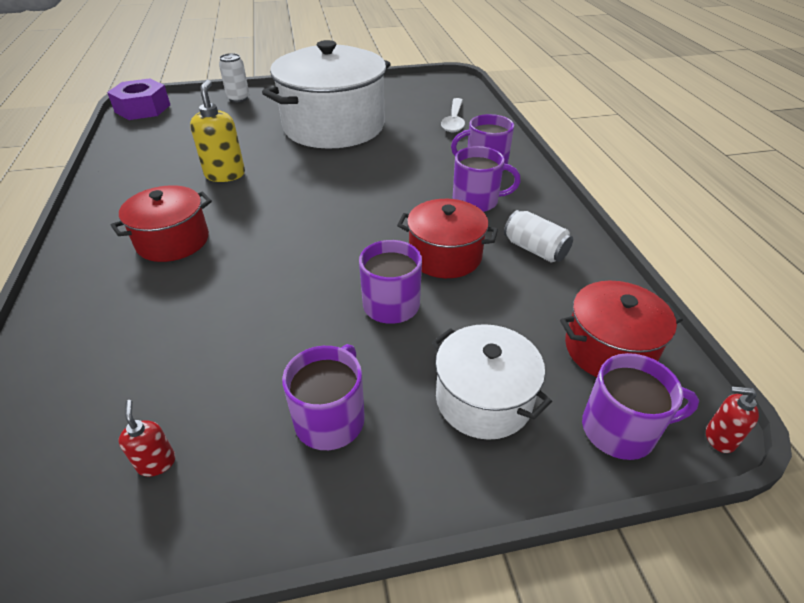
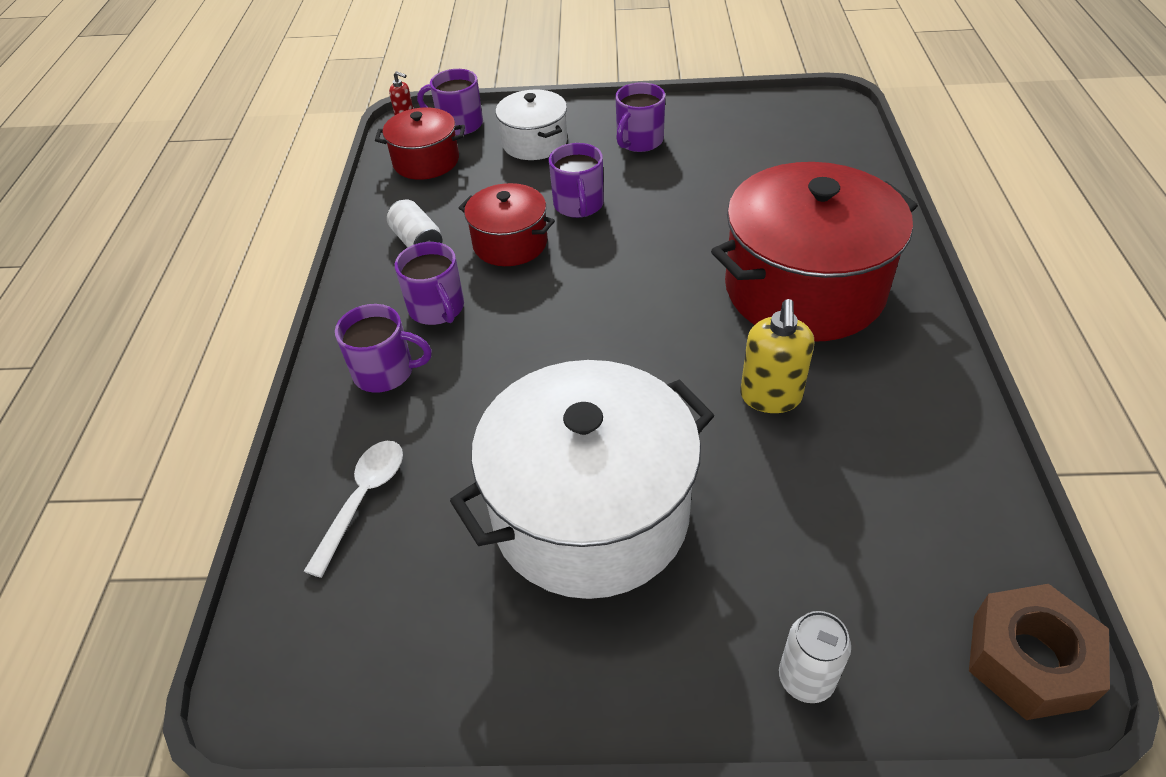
camera: 165 degrees left, 5 degrees up
(143, 108) = (1028, 660): purple nut -> brown nut
(156, 463) = (748, 130): red soap dispenser -> none
(173, 241) = (804, 289): red pot -> red pot, size x1.94
(476, 201) = (437, 308): purple mug -> purple mug turned 135 degrees counterclockwise

